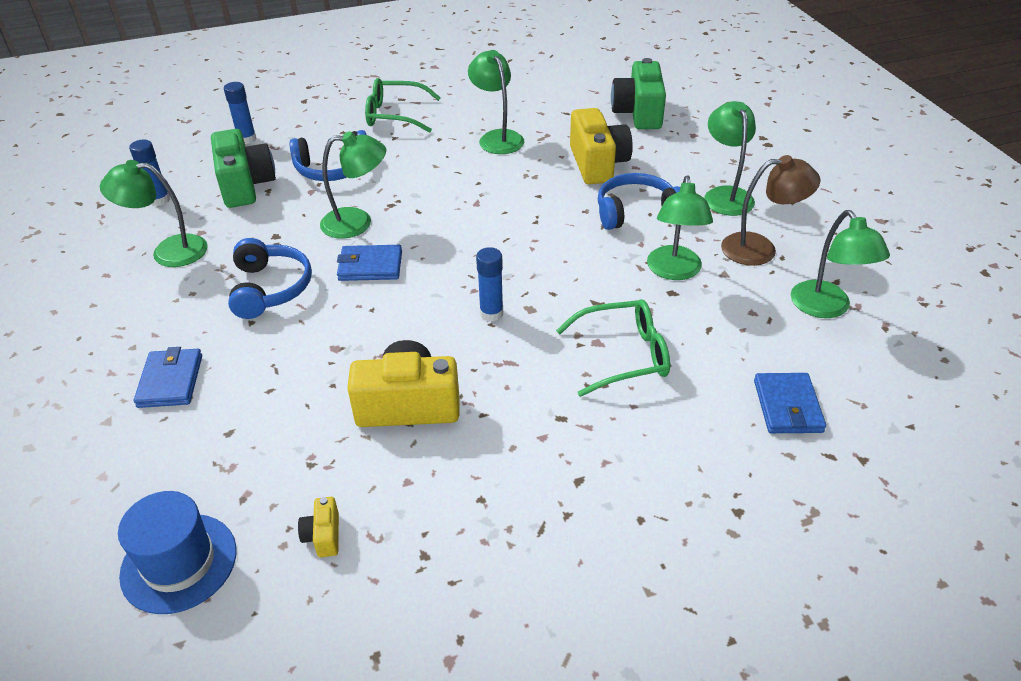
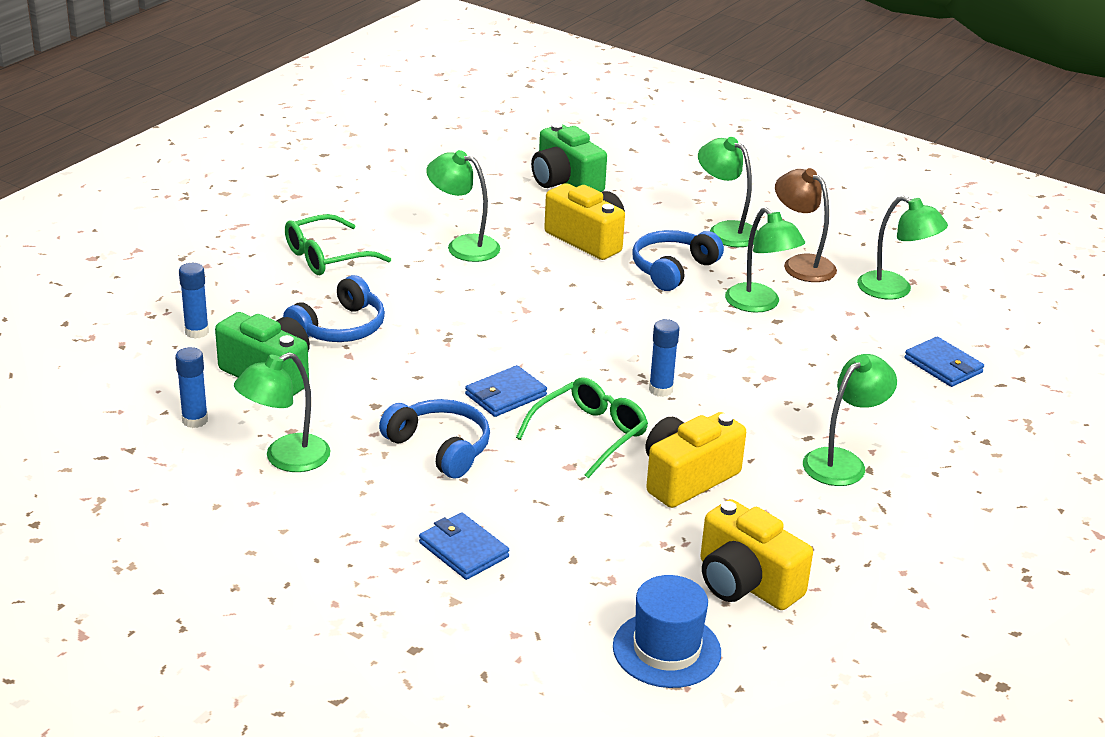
camera: 40 degrees left, 10 degrees down
(323, 536) = (745, 583): yellow camera -> yellow camera, size x2.24
(357, 222) = (439, 365): green lamp -> green lamp (842, 462)
(623, 355) = (797, 378): green glasses -> green glasses (589, 434)
(760, 249) = (801, 264): brown lamp -> brown lamp turned 90 degrees counterclockwise

